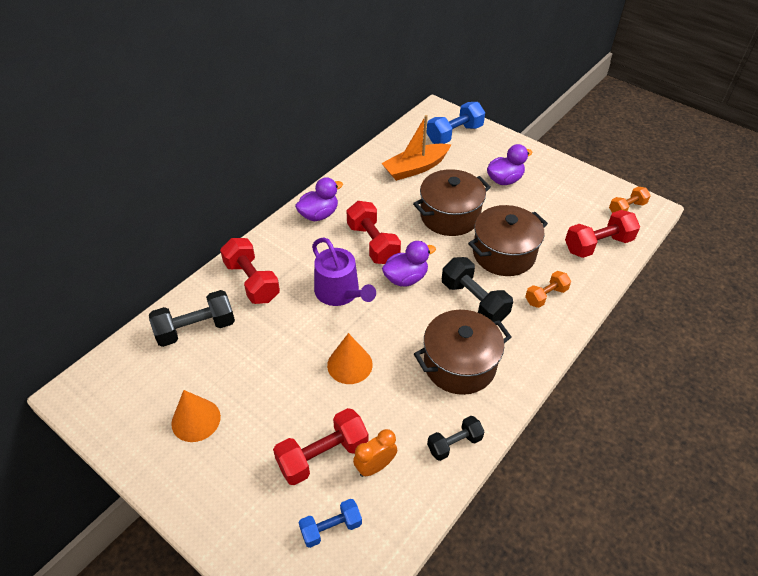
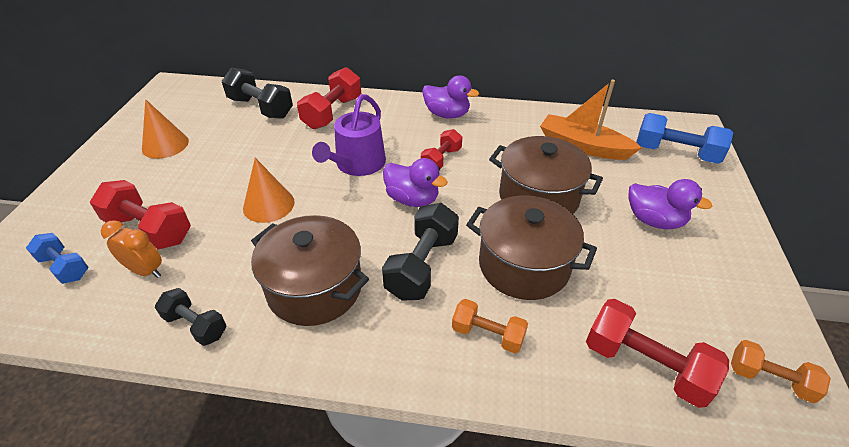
camera: 60 degrees right, 5 degrees down
(373, 243) = (441, 159): red dumbbell -> red dumbbell, size x0.62

